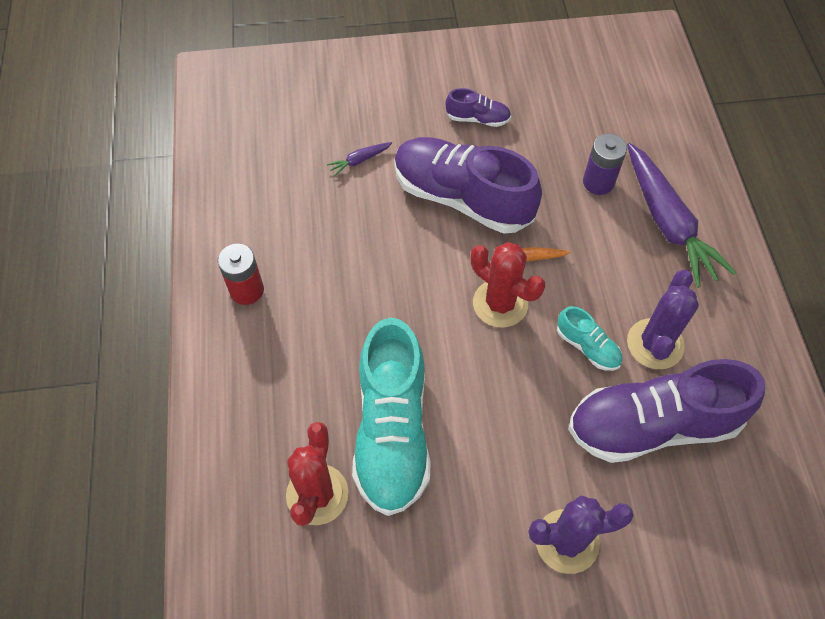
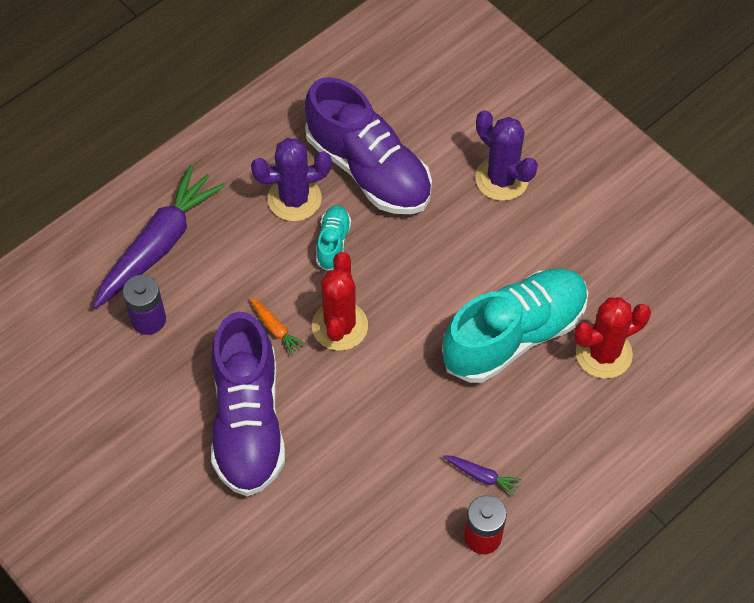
camera: 125 degrees left, 0 degrees up
(359, 160) = (267, 542): purple carrot -> purple carrot (482, 476)
(477, 119) = (136, 466): purple shoe -> none

